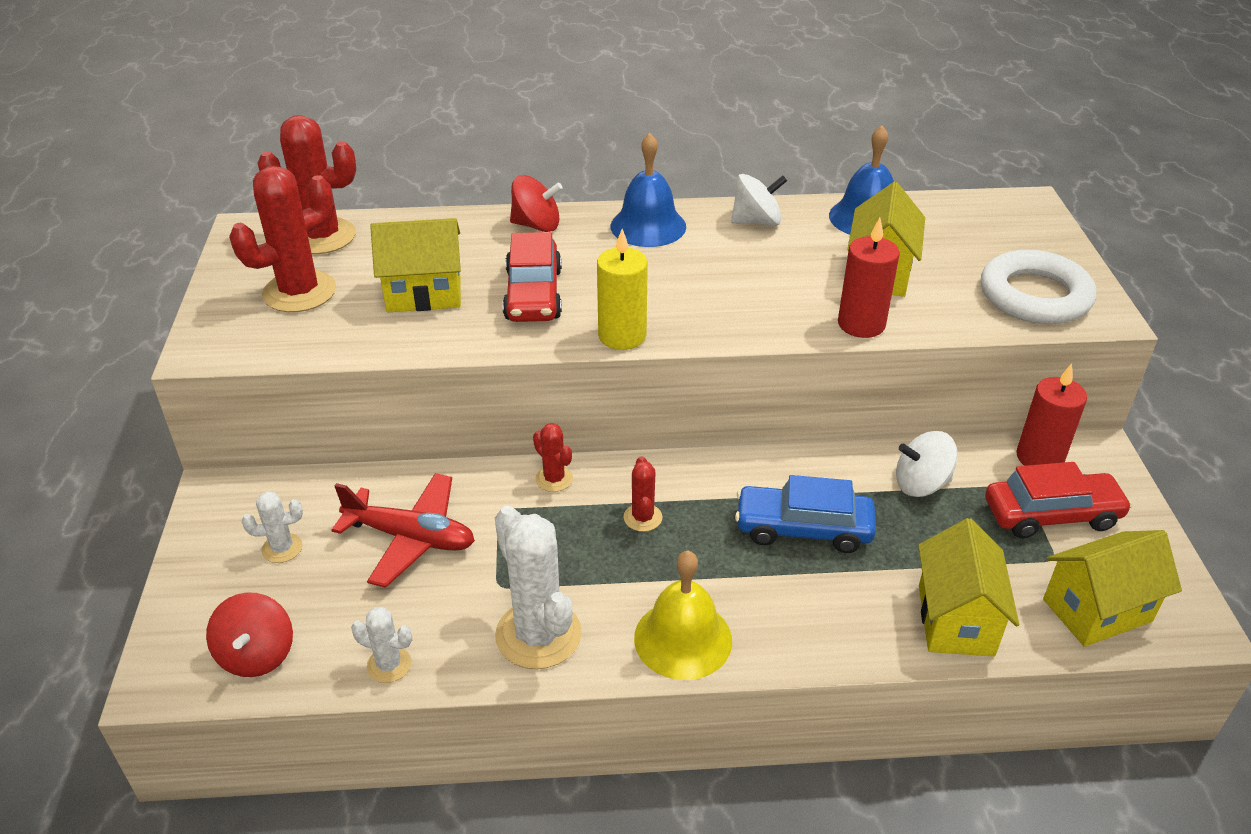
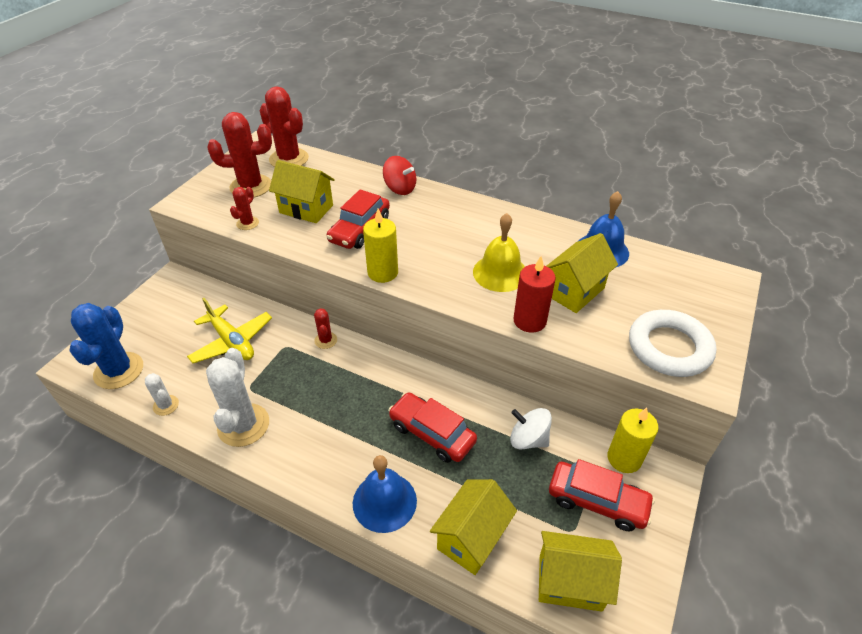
camera: 30 degrees right, 5 degrees up
(257, 655) = (119, 371): red spinning top -> blue cactus
(282, 548) = (174, 320): white cactus -> none
(411, 538) = (232, 342): red plane -> yellow plane
(642, 517) = (351, 384): red cactus -> red cactus (247, 223)
(648, 226) = (461, 210): blue bell -> blue bell (384, 501)
(683, 639) = (310, 466): yellow bell -> yellow bell (500, 273)
(756, 222) = (528, 229): white spinning top -> none
(803, 528) = (432, 433): blue car -> red car
(1039, 457) = (624, 458): red candle -> yellow candle

